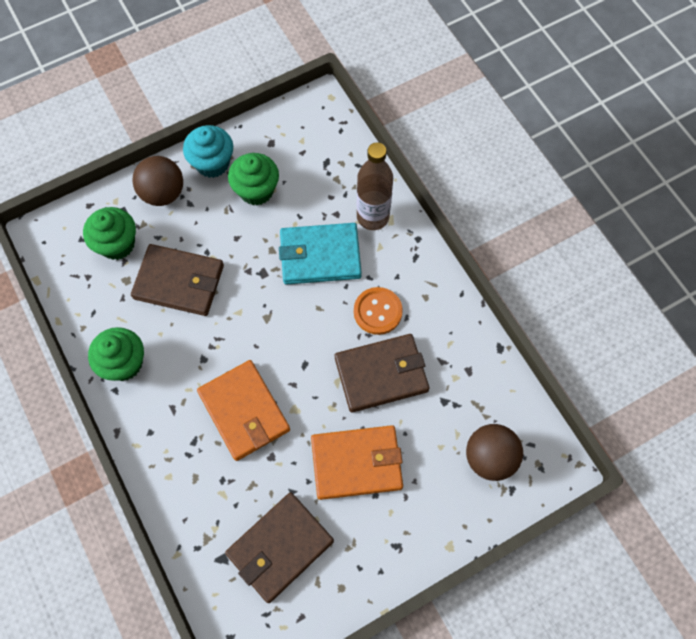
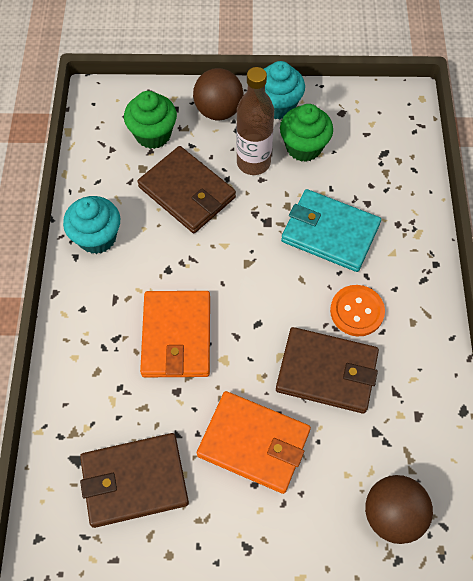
camera: 30 degrees right, 5 degrees down
(124, 363) = (97, 237): green cupcake -> turquoise cupcake
(373, 217) = (401, 222): brown bottle -> brown bottle (253, 162)

